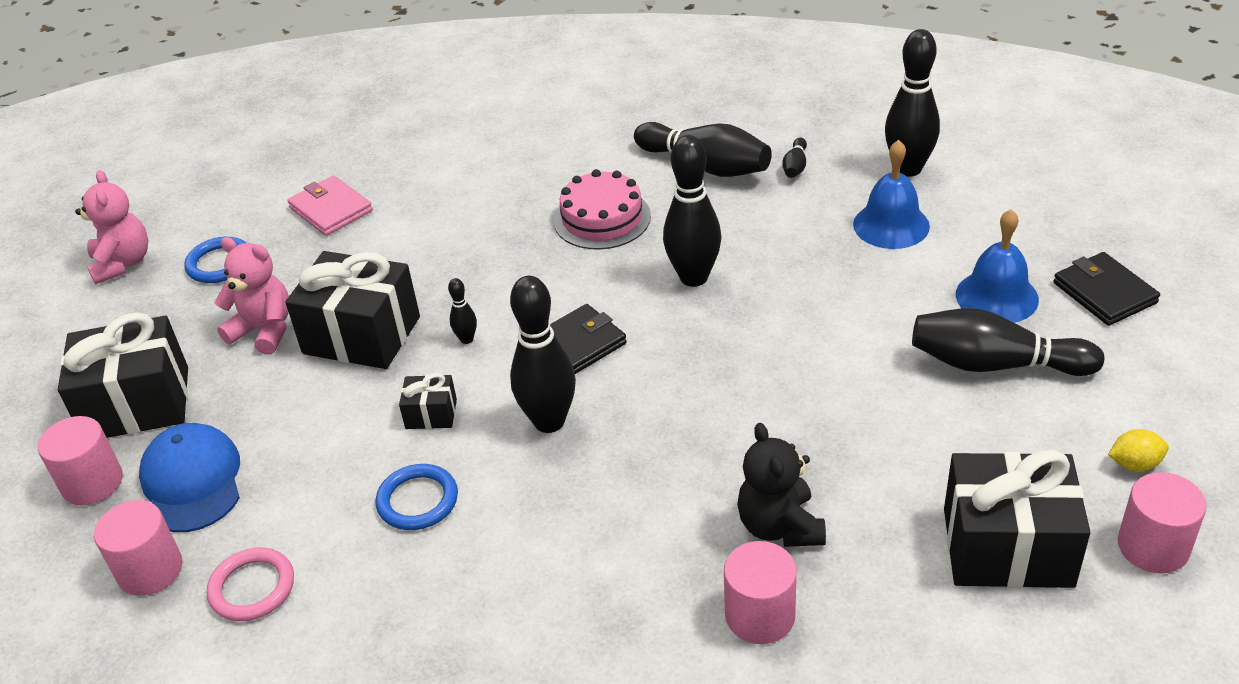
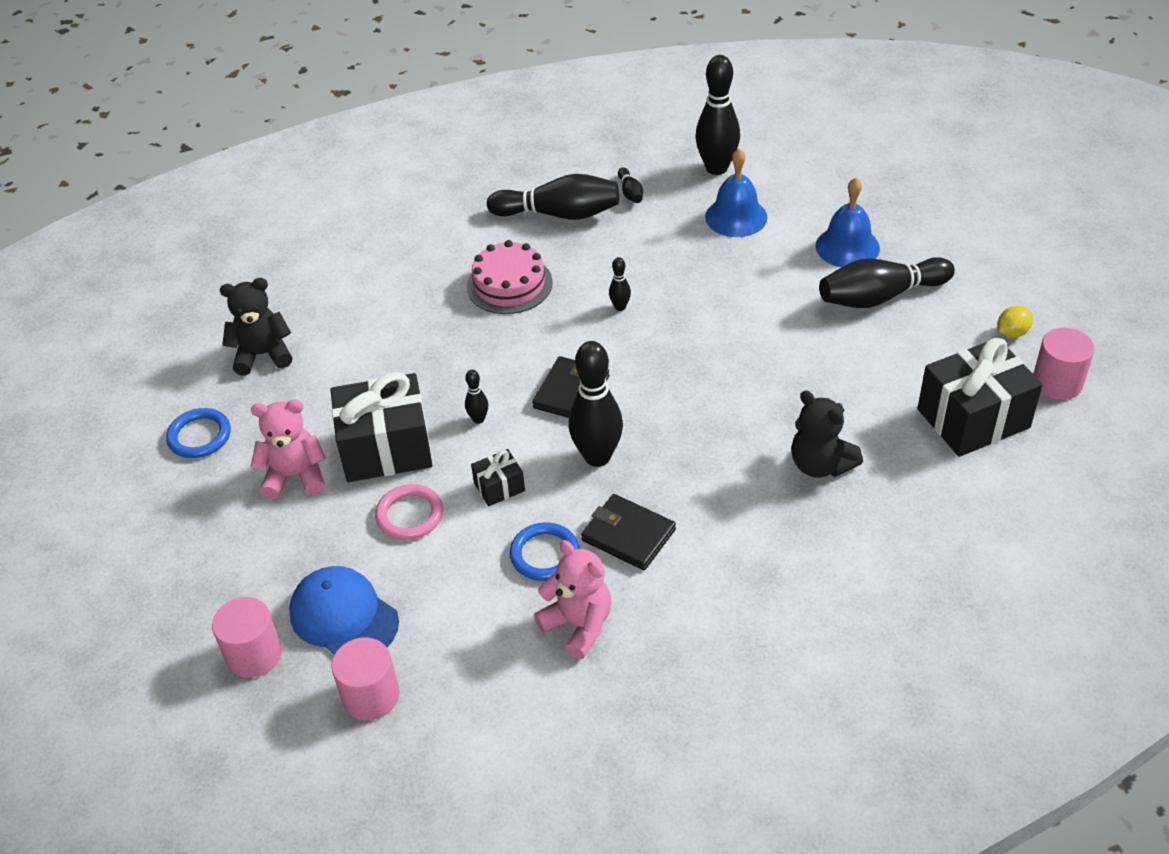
camera: 30 degrees left, 5 degrees up
(122, 263) = (102, 469): pink teddy bear -> pink teddy bear (578, 625)
(137, 404) = (234, 578): black gift -> none
(252, 588) = (469, 671): pink ring -> pink ring (409, 515)
(331, 209) = (263, 355): pink wallet -> black teddy bear
(693, 277) = (620, 307): black bowling pin -> black bowling pin, size x0.45
(760, 615) = (852, 529): pink cylinder -> none
(1104, 293) = (915, 219): black wallet -> black wallet (628, 535)

